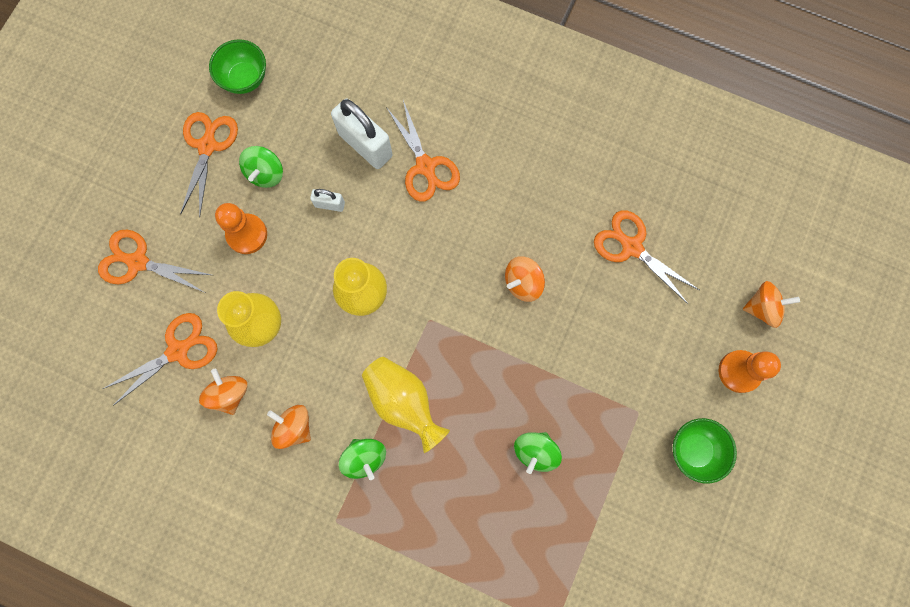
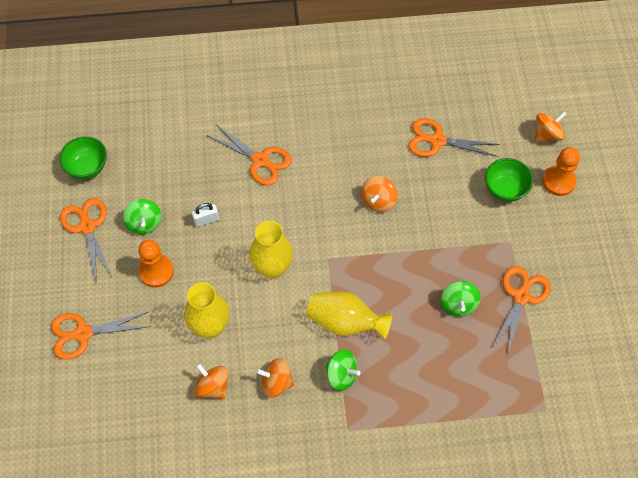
camera: 30 degrees left, 15 degrees down
(178, 350) = (154, 378): orange scissors -> orange scissors (521, 296)
(365, 145) = (207, 168): white padlock -> none
(694, 450) = (562, 246): green bowl -> green bowl (505, 189)

